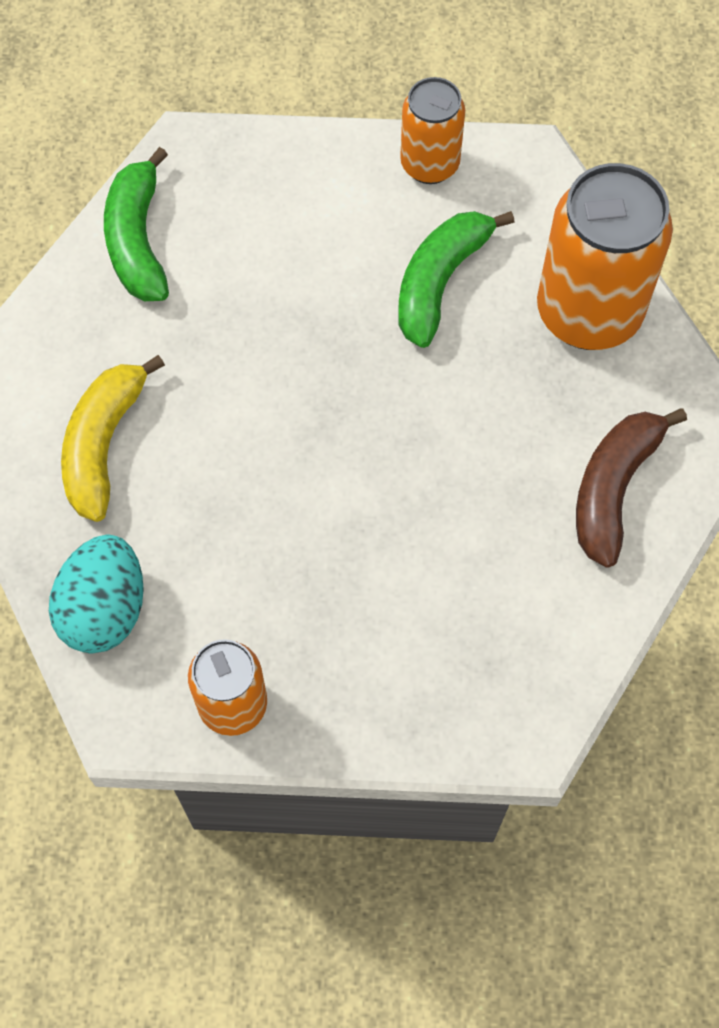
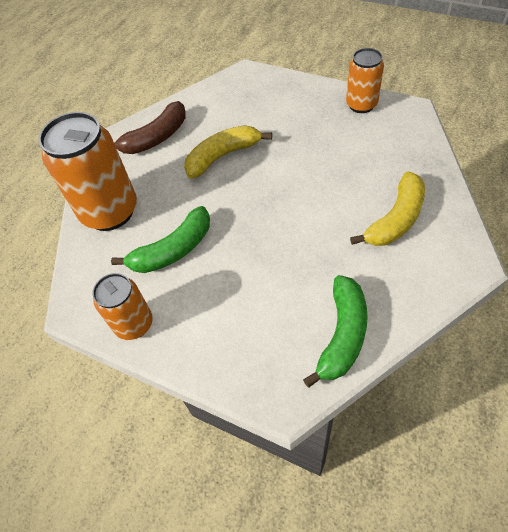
camera: 150 degrees left, 10 degrees down
(104, 610) = (412, 149): turquoise egg -> none
(456, 485) = (223, 156): none -> yellow banana

